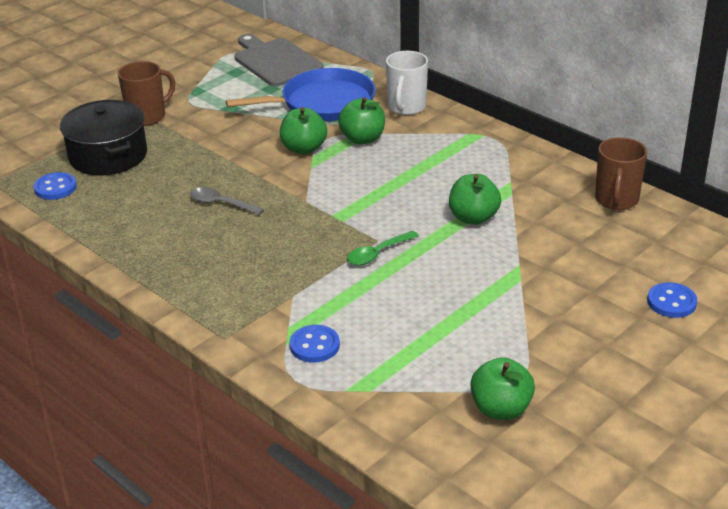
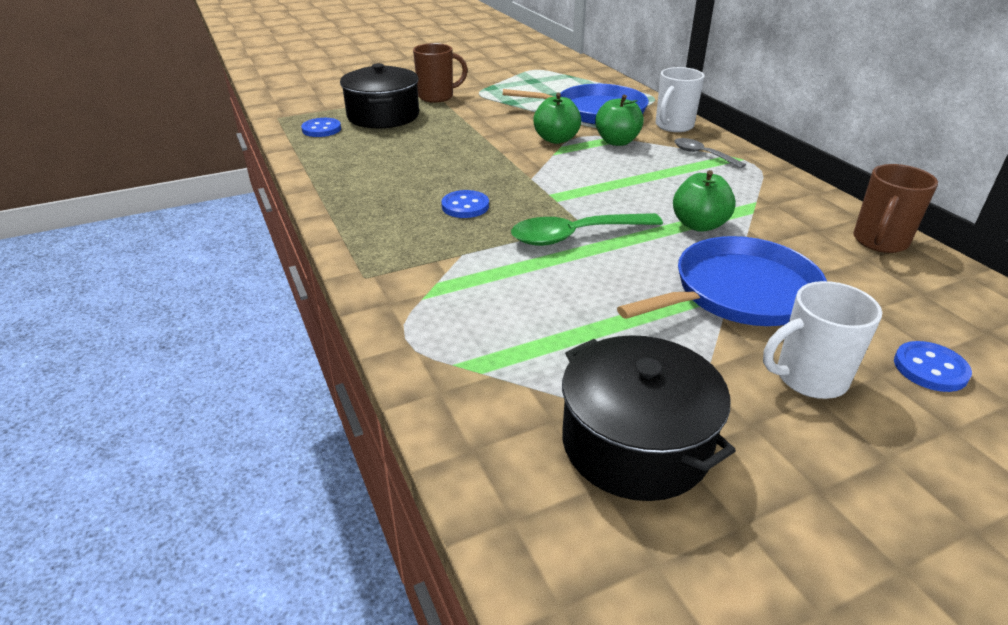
camera: 20 degrees right, 0 degrees up
(220, 204) = (450, 165): grey spoon -> grey spoon (702, 154)
(275, 61) = (571, 79): grey cutting board -> none
(314, 345) = (451, 307): blue button -> blue button (465, 206)
(377, 254) = (575, 236): green spoon -> green spoon, size x1.65
(501, 409) = (635, 443): green apple -> black pot
(527, 275) = (739, 293): none -> blue pan
(596, 331) = (809, 378): none -> white mug

